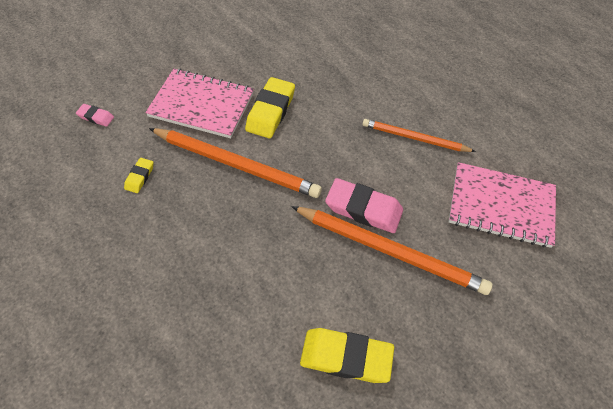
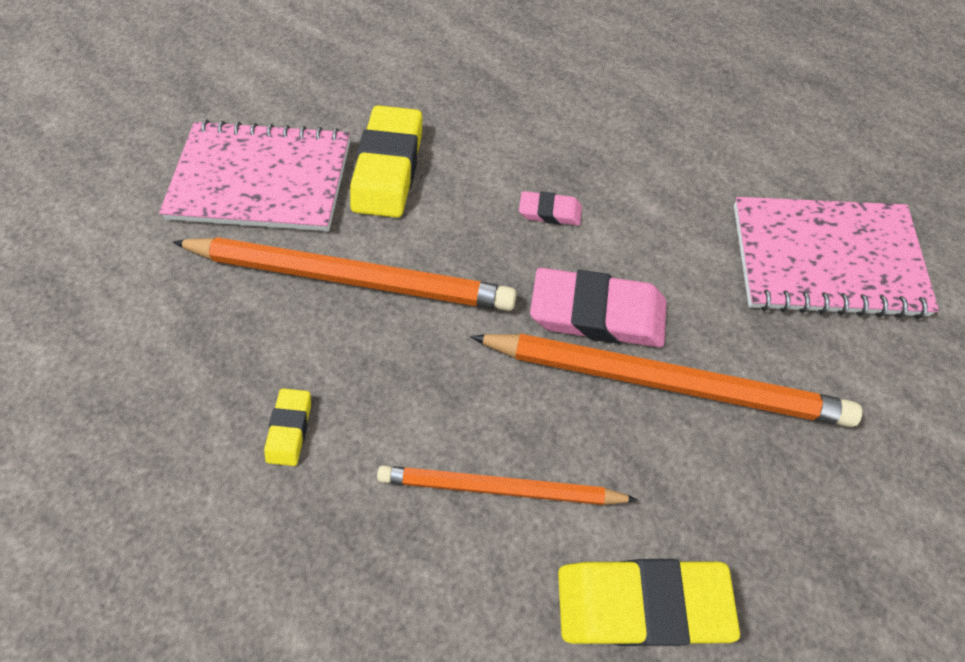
camera: 10 degrees left, 5 degrees up
(96, 117) = (68, 239): pink eraser -> pink eraser (550, 212)
(139, 177) = (176, 338): yellow eraser -> yellow eraser (290, 429)
(414, 138) = (649, 169): orange pencil -> orange pencil (500, 488)

